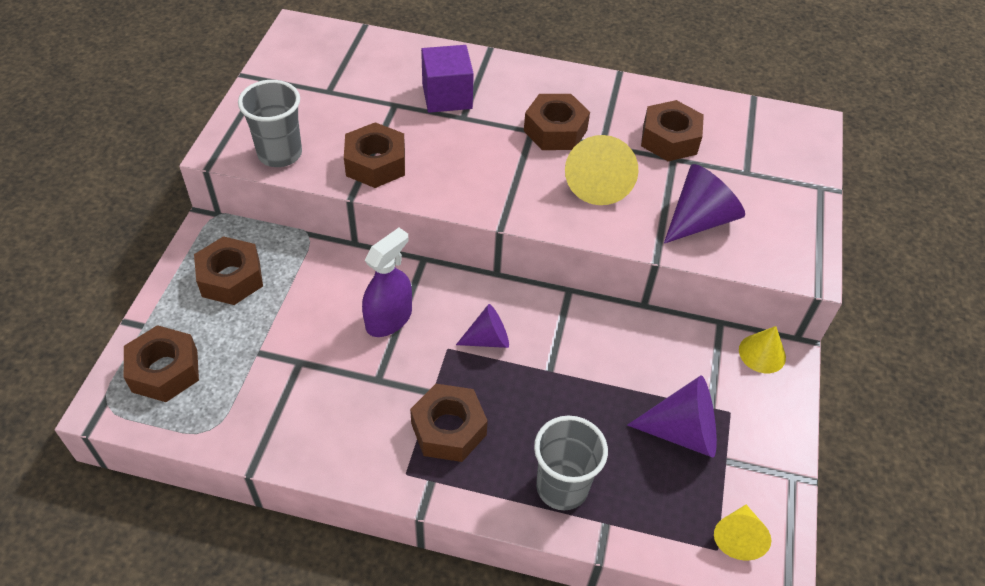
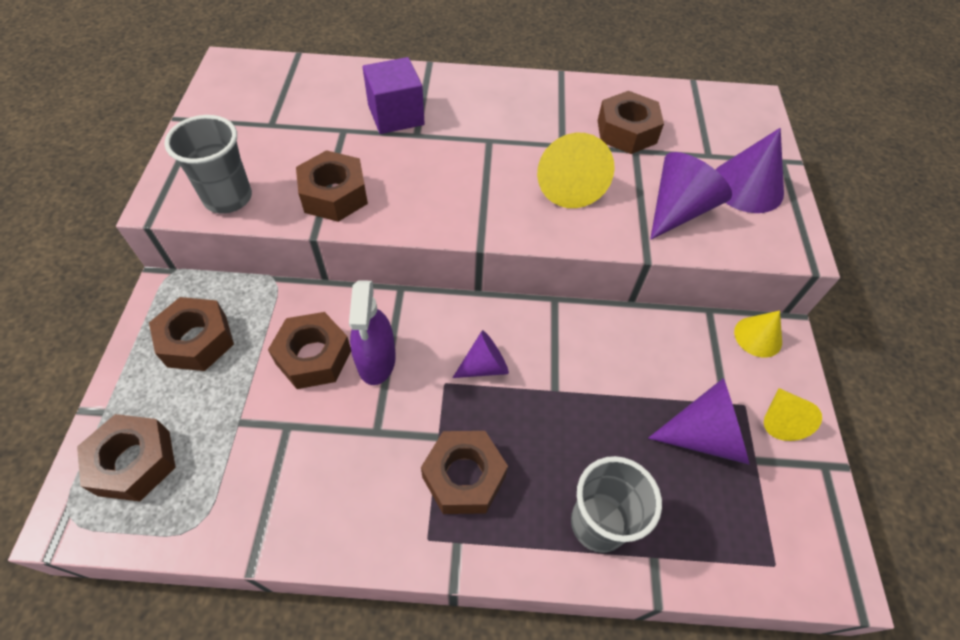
camera: 10 degrees left, 5 degrees up
(389, 319) = (376, 360): purple spray bottle -> purple spray bottle turned 150 degrees clockwise
(555, 130) = (513, 137): brown nut -> brown nut (313, 356)
(738, 537) = (792, 547): yellow cone -> yellow cone (780, 420)
(776, 207) = (747, 186): none -> purple cone

